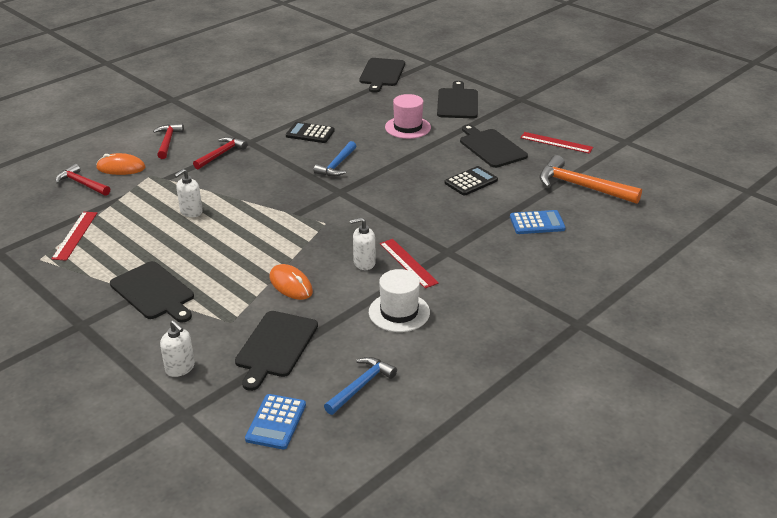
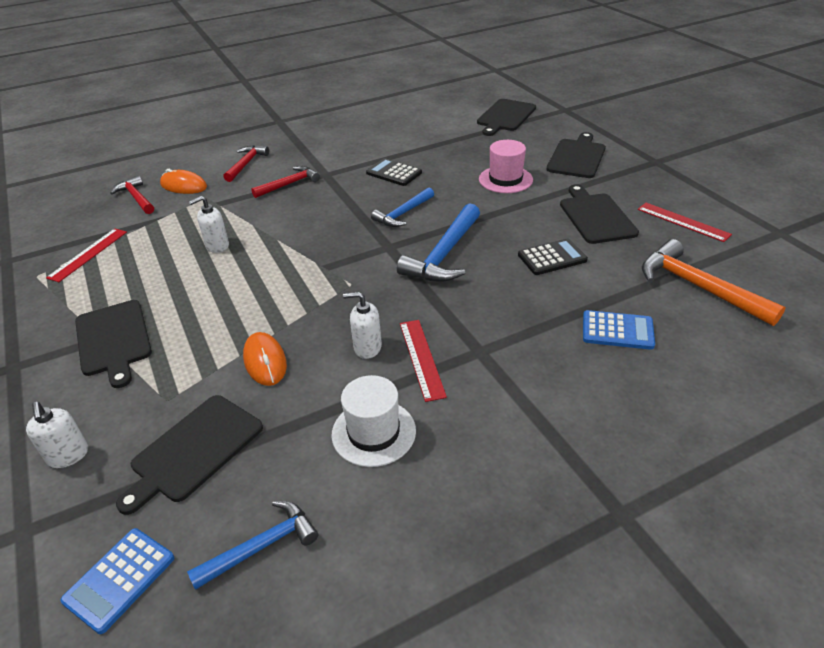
camera: 20 degrees right, 5 degrees up
(387, 191) = (444, 255): none -> blue hammer

